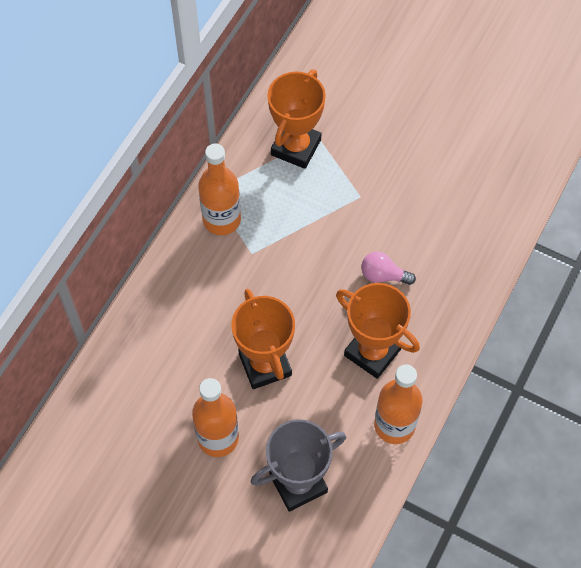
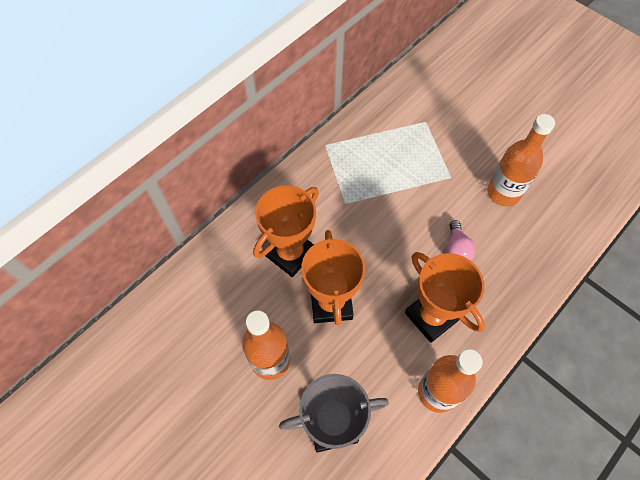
camera: 15 degrees right, 0 degrees up
(222, 220) = (327, 169): orange bottle -> orange bottle (503, 193)
(296, 147) = (405, 125): orange trophy -> orange trophy (290, 253)
(383, 275) = (456, 249): pink light bulb -> pink light bulb turned 120 degrees counterclockwise

